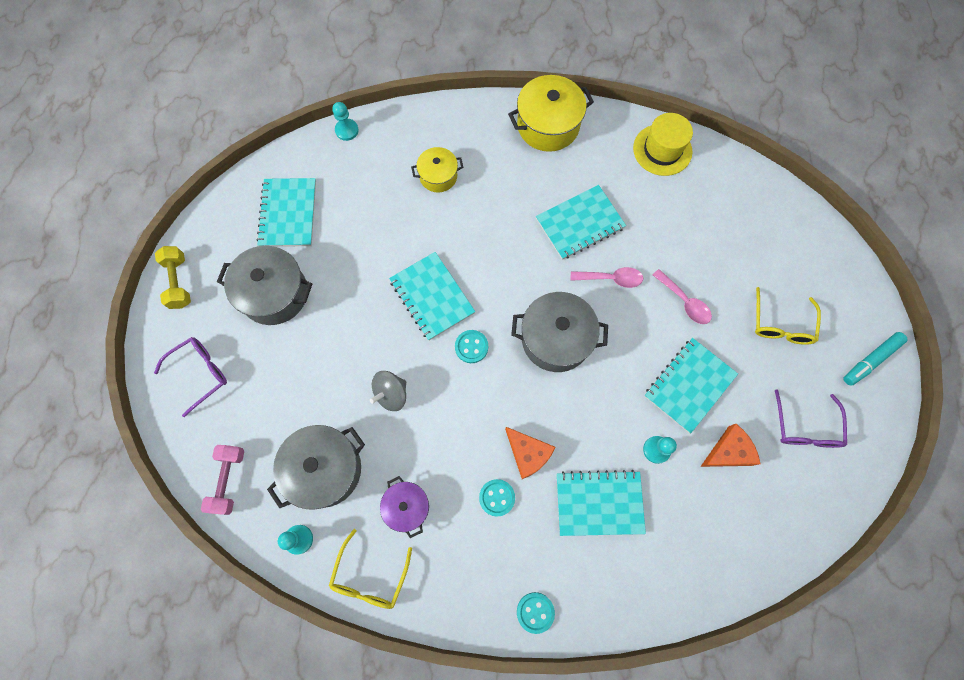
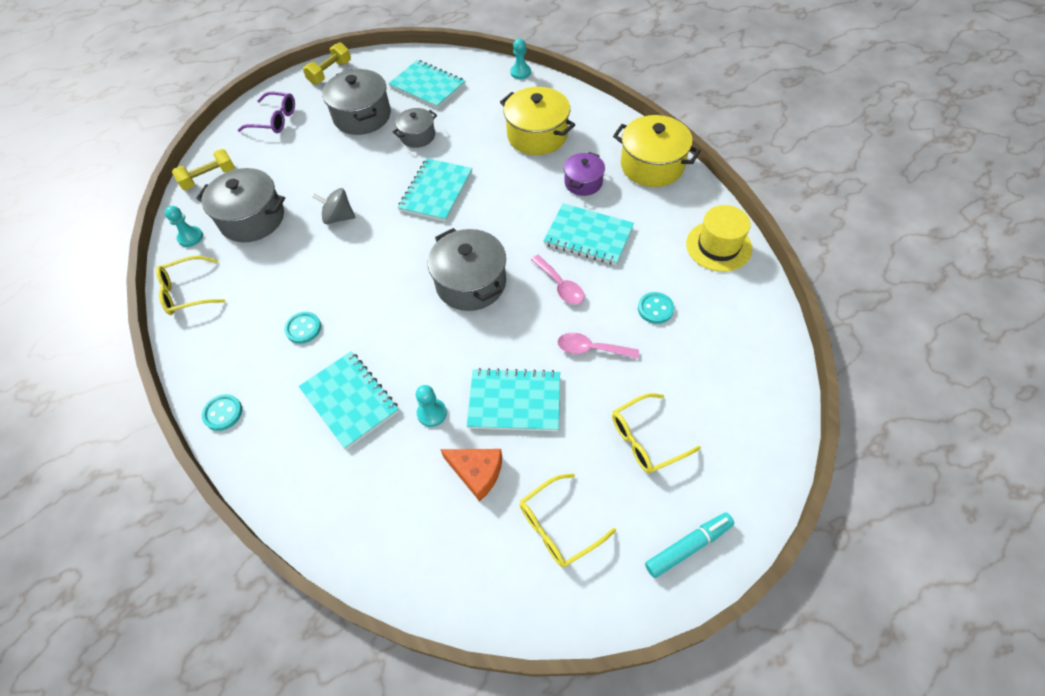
camera: 55 degrees right, 15 degrees down
(228, 480) = (209, 178): pink dumbbell -> yellow dumbbell
(288, 213) = (427, 86): turquoise notebook -> turquoise notebook turned 75 degrees clockwise
(348, 266) = (417, 136): none -> grey pot
(407, 507) = (256, 280): purple pot -> purple pot (583, 182)
(438, 176) = (537, 135): yellow pot -> yellow pot, size x1.69
(471, 347) = (416, 237): turquoise button -> turquoise button (655, 309)
(528, 454) = (356, 325): orange cheese -> none
(684, 302) = (591, 349): pink spoon -> pink spoon turned 90 degrees clockwise
(805, 427) = (558, 526): purple glasses -> yellow glasses
(870, 360) = (688, 546): turquoise marker -> turquoise marker turned 135 degrees clockwise

